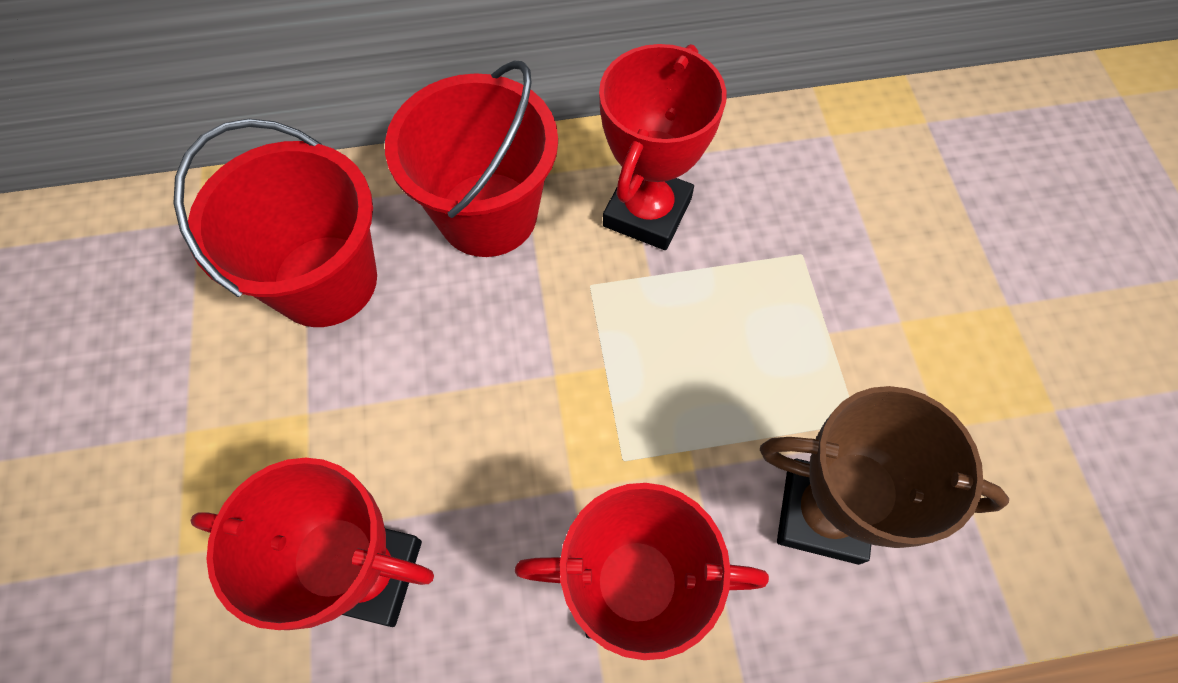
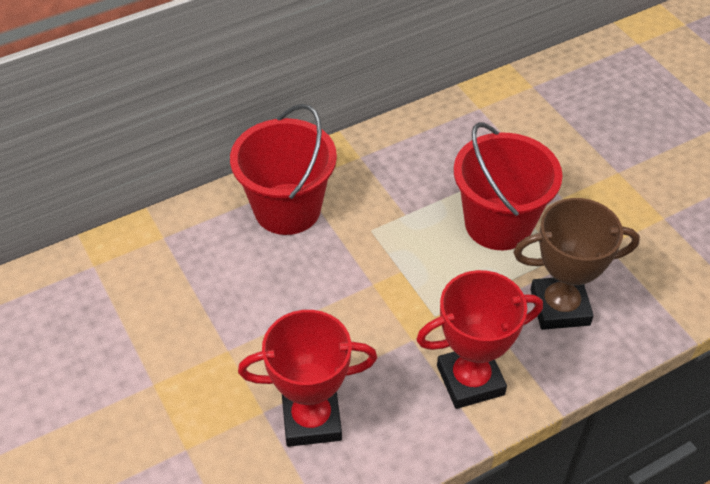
camera: 20 degrees left, 15 degrees down
(325, 280) = (200, 275): red bucket -> red bucket (498, 224)
(647, 212) = (387, 181): red trophy -> none

